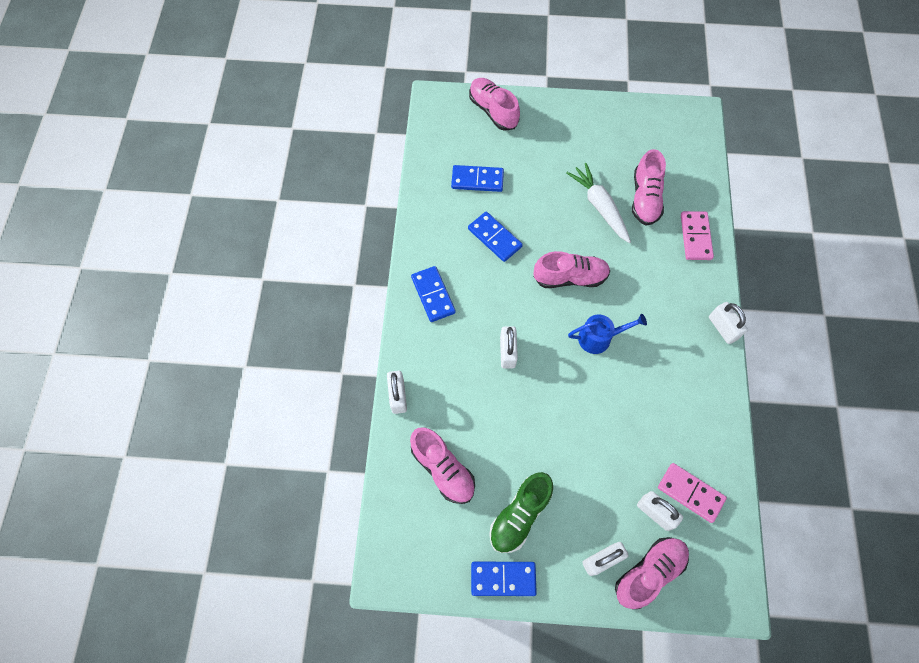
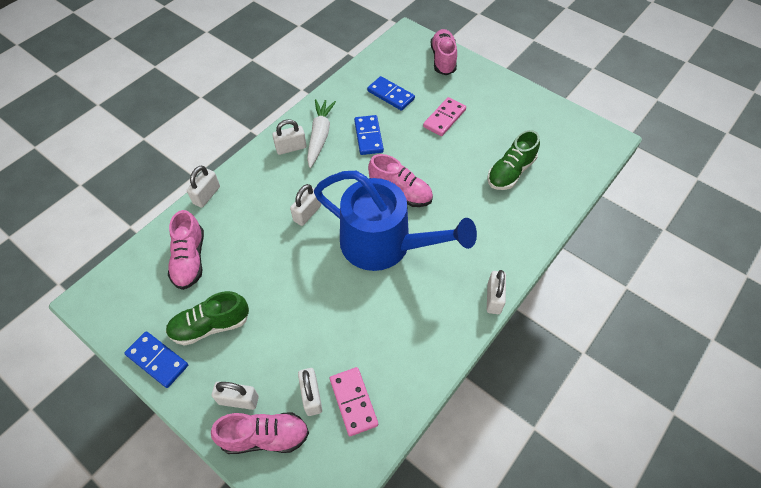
camera: 35 degrees right, 10 degrees down
(433, 295) = (291, 148): blue domino -> white padlock
(599, 206) = (468, 158): white carrot -> white carrot (320, 136)
(599, 338) = (384, 244): blue watering can -> blue watering can, size x2.27
(645, 198) = (510, 172): pink shoe -> green shoe
(695, 237) = (529, 221): pink domino -> pink domino (444, 118)

